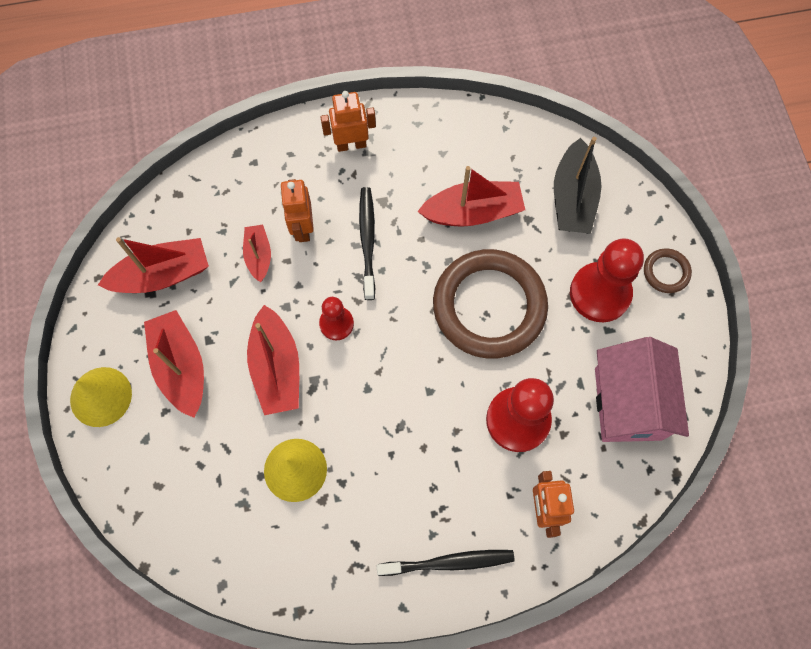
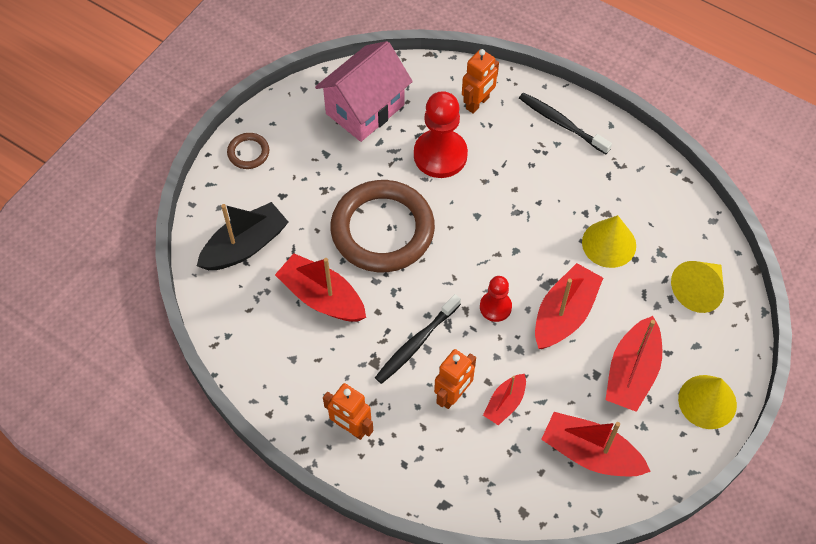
camera: 135 degrees left, 10 degrees down
(181, 495) = (698, 290): none -> yellow cone
(600, 293) = (304, 176): red pawn -> none

